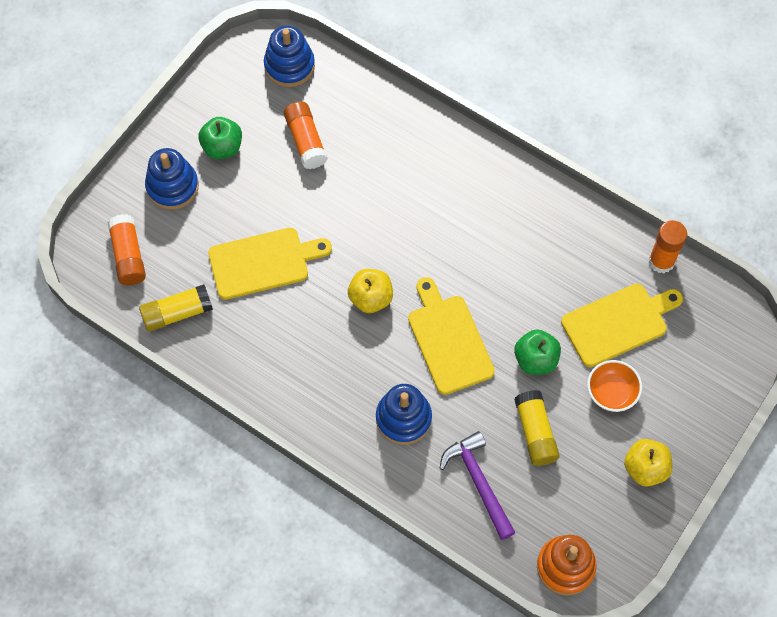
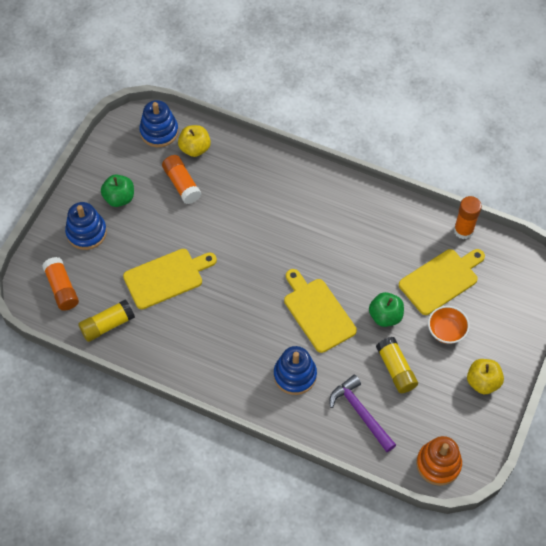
camera: 10 degrees left, 5 degrees down
(371, 298) = (253, 291): yellow apple -> yellow apple (195, 148)

